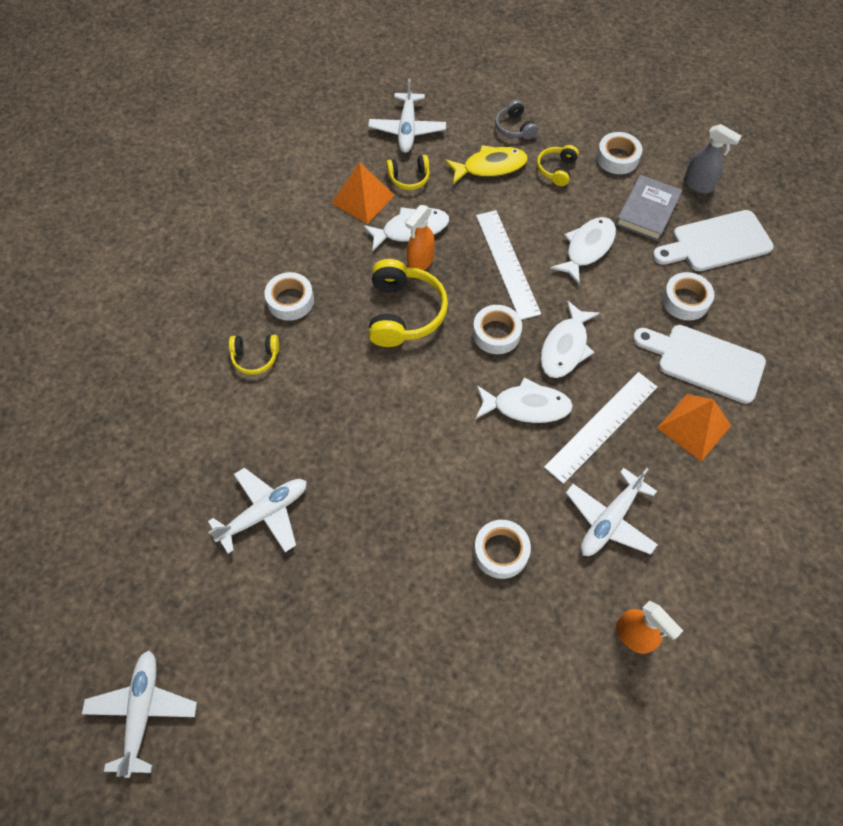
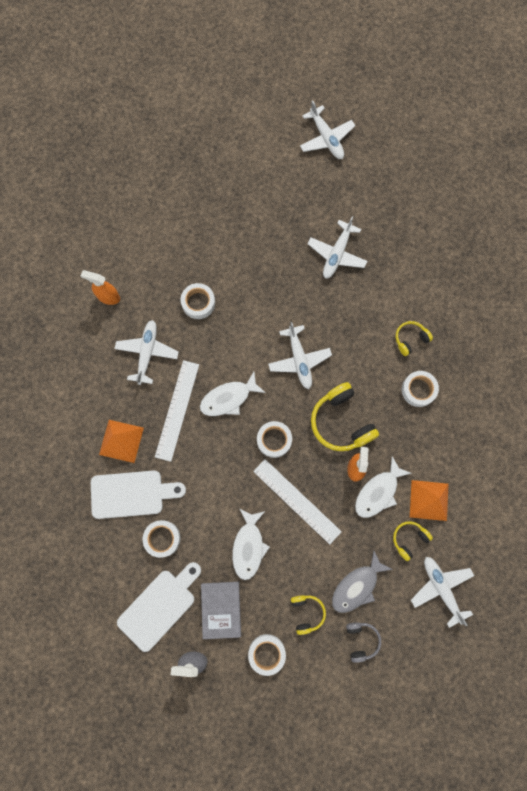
camera: 150 degrees right, 15 degrees up
(408, 404) = (299, 360): none -> white plane
(490, 167) = (357, 586): yellow fish -> grey fish
(514, 128) = (361, 640): grey headphones -> grey headphones turned 45 degrees clockwise
(565, 347) = (225, 454): white fish -> none

